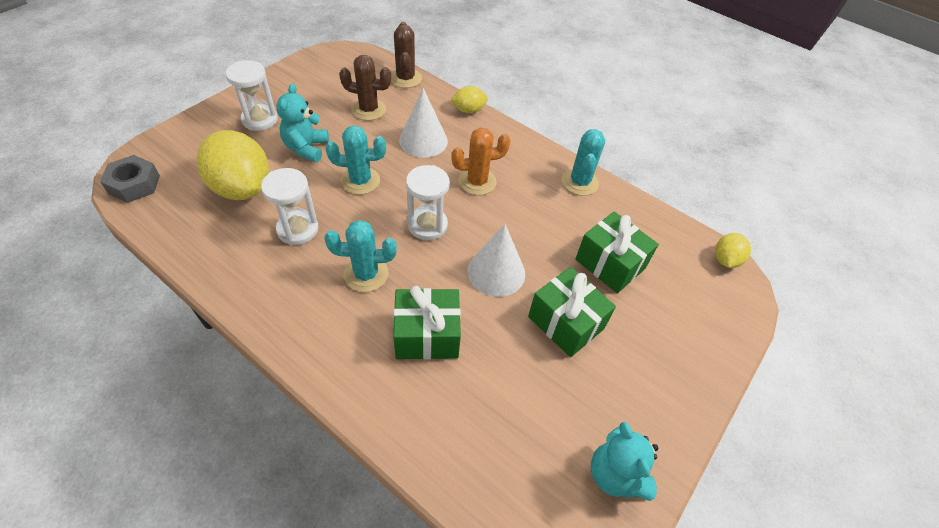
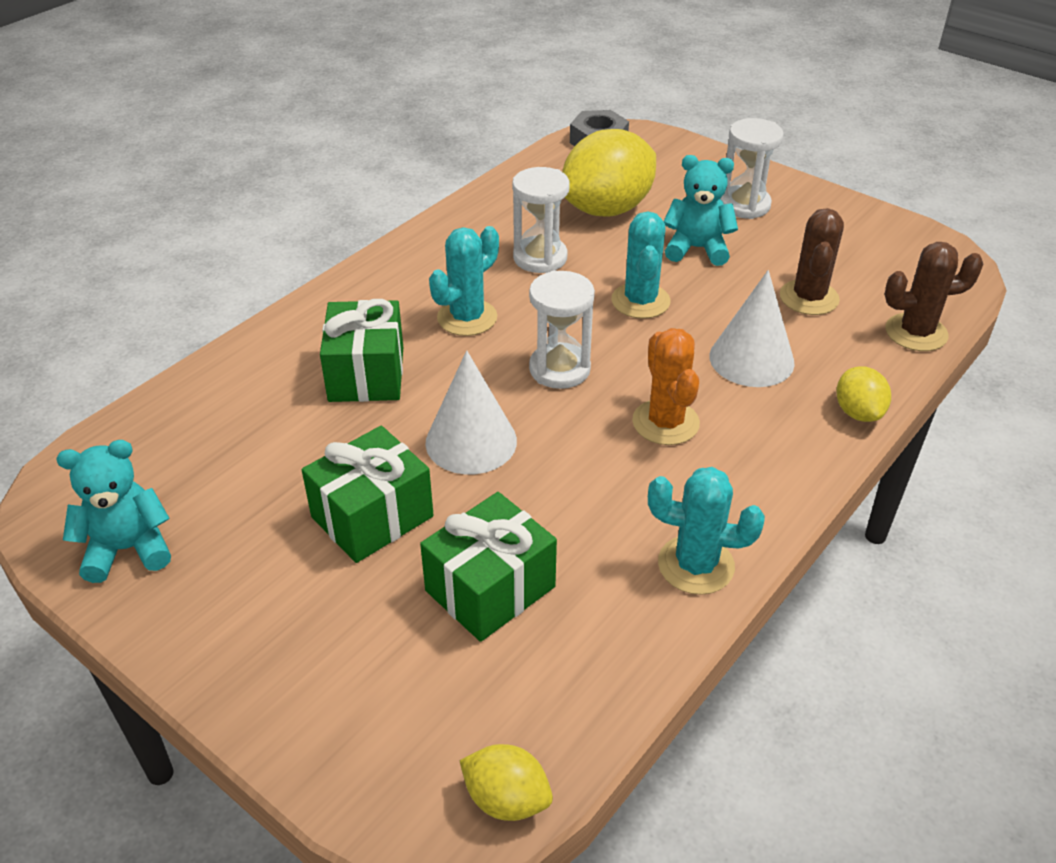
camera: 95 degrees right, 10 degrees down
(366, 274) = (467, 318): turquoise cactus -> turquoise cactus turned 45 degrees clockwise

